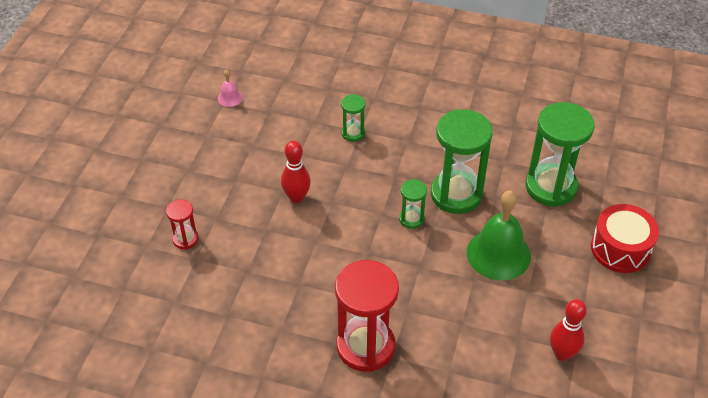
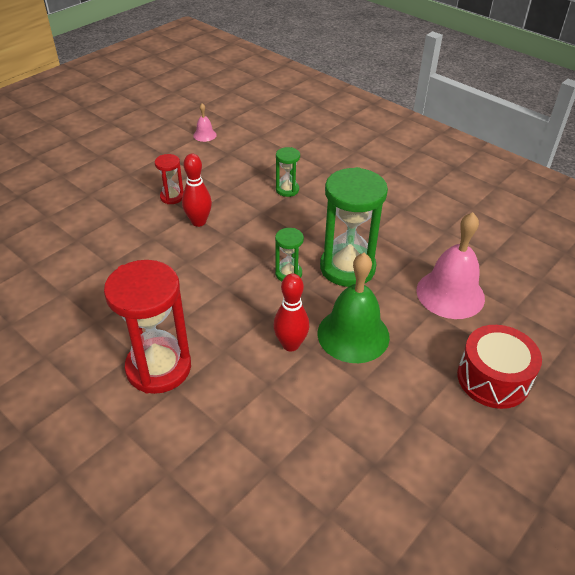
camera: 25 degrees right, 5 degrees down
(185, 239) = (81, 222): red hourglass -> red hourglass (172, 197)
(551, 187) = (450, 294): green hourglass -> pink bell
(562, 353) = (356, 460): red bowling pin -> red bowling pin (290, 344)

